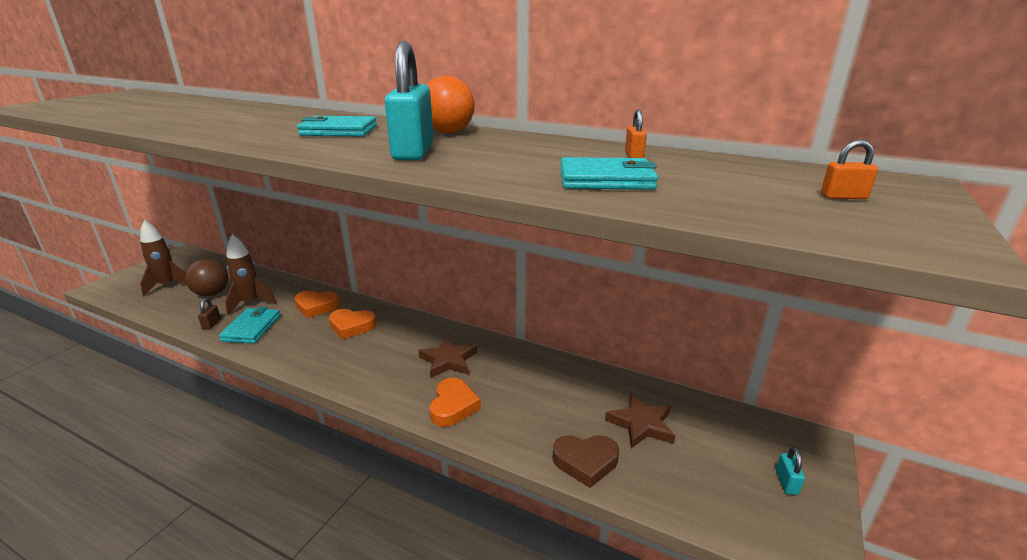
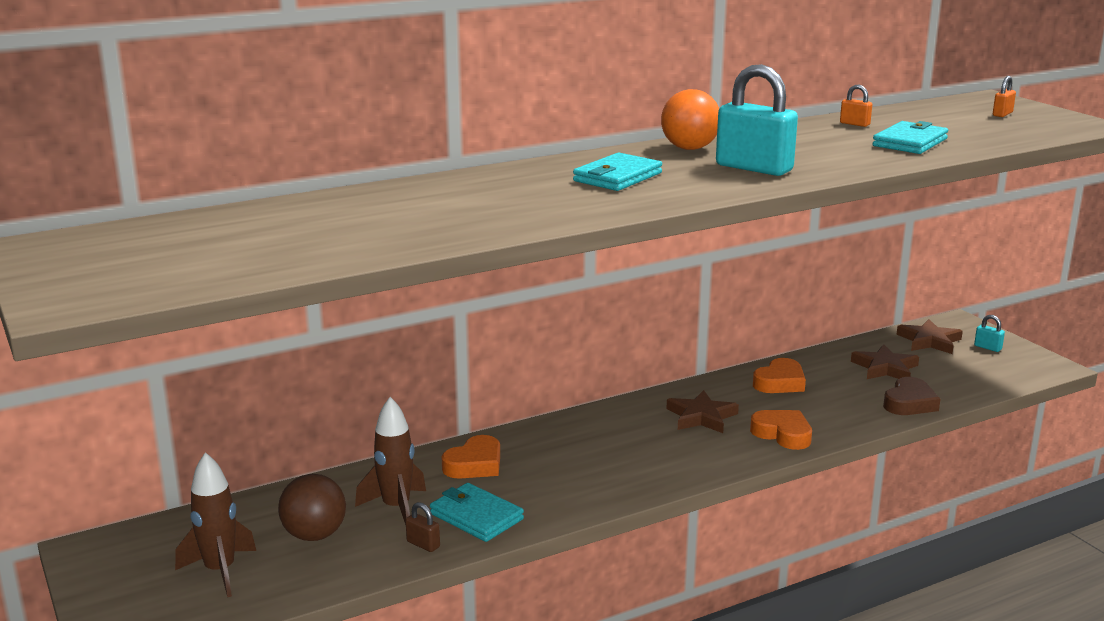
camera: 55 degrees left, 5 degrees down
(351, 326) = (560, 452): orange heart -> orange heart (780, 382)
(739, 435) = (929, 341): none -> brown star

